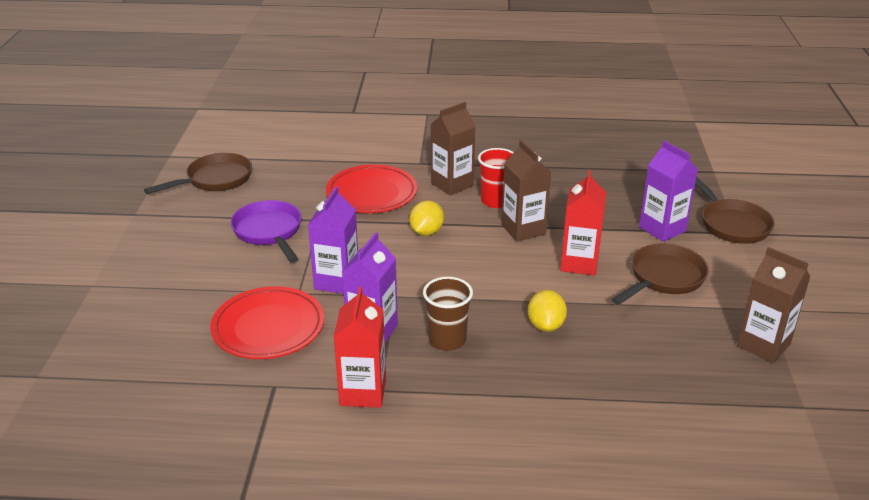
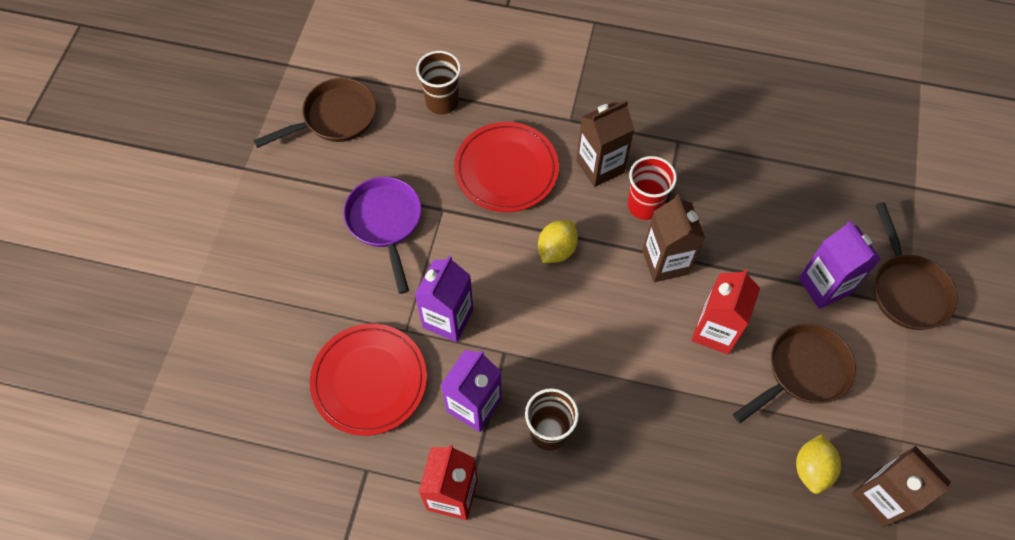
camera: 10 degrees right, 30 degrees up
(308, 163) = (442, 102): none -> brown cup
(545, 325) = (656, 427): yellow lemon -> yellow lemon (812, 469)

